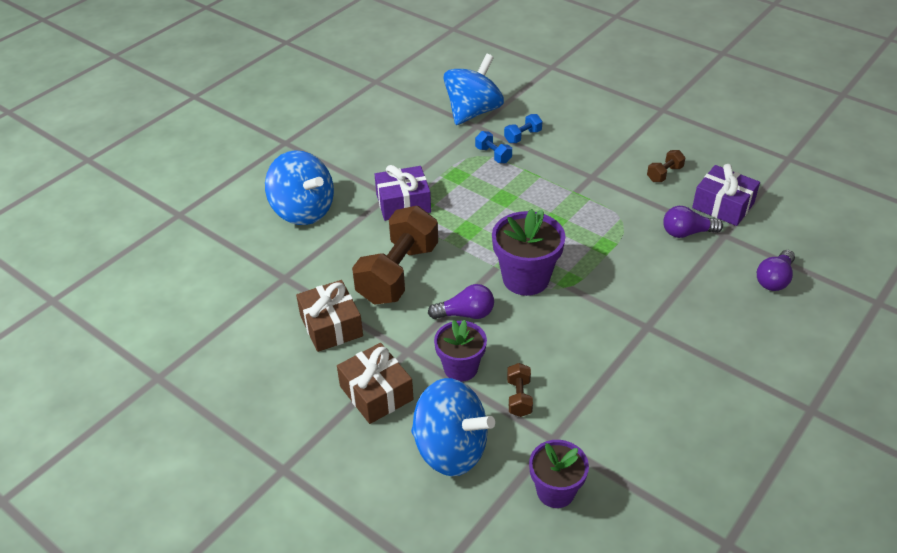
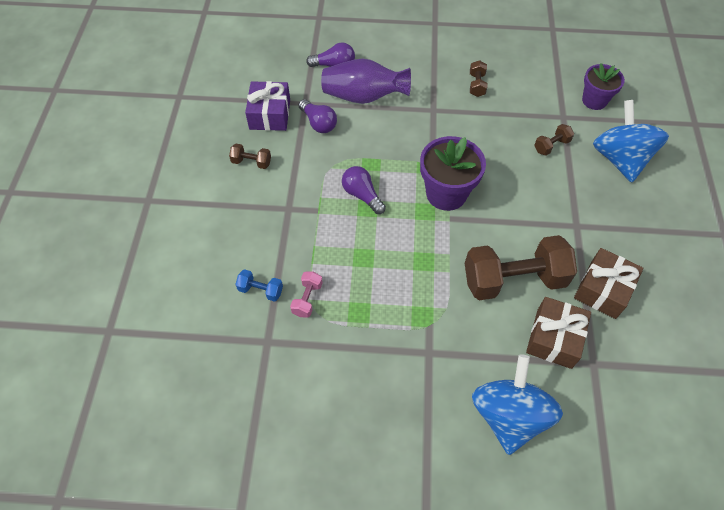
camera: 125 degrees left, 15 degrees up
(376, 393) = (625, 221): brown gift -> brown gift (554, 338)
(403, 203) = (430, 332): purple gift -> none
(460, 368) = (560, 187): purple flower pot -> none
(465, 314) = (512, 211): purple light bulb -> purple light bulb (362, 195)
(473, 112) = (244, 359): blue spinning top -> none
(493, 155) = (307, 299): blue dumbbell -> pink dumbbell
(663, 386) = (476, 85): none -> brown dumbbell
(706, 281) = (364, 97): none -> purple vase

